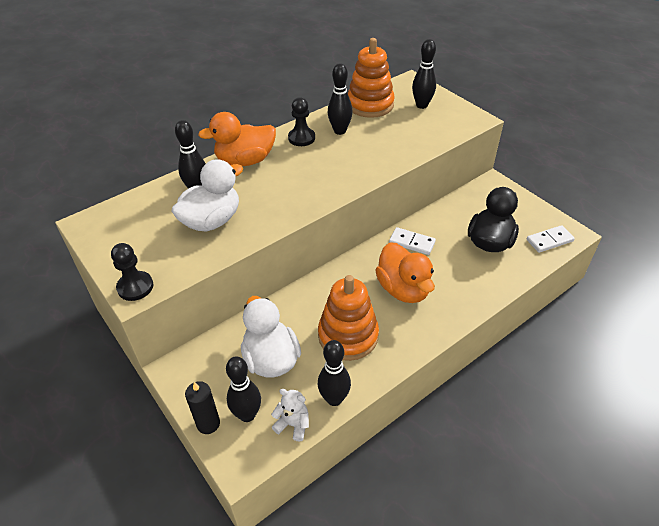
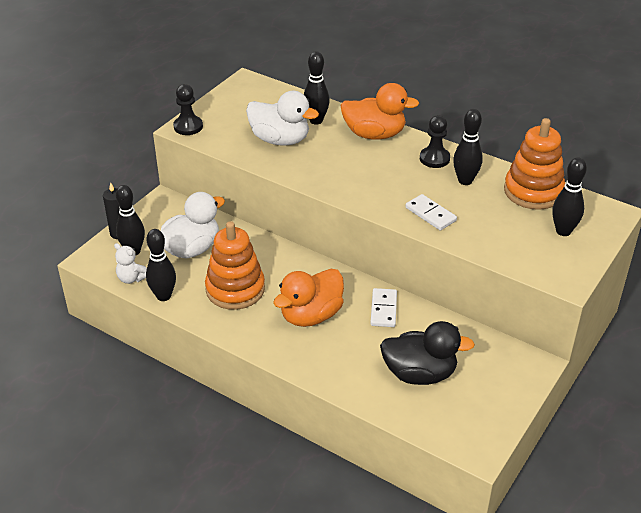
camera: 70 degrees right, 5 degrees down
(245, 161) = (374, 134): orange duck -> orange duck turned 135 degrees clockwise
(293, 424) = (132, 278): white teddy bear -> white teddy bear turned 120 degrees clockwise
(549, 240) = (452, 429): white domino -> white domino (430, 214)

